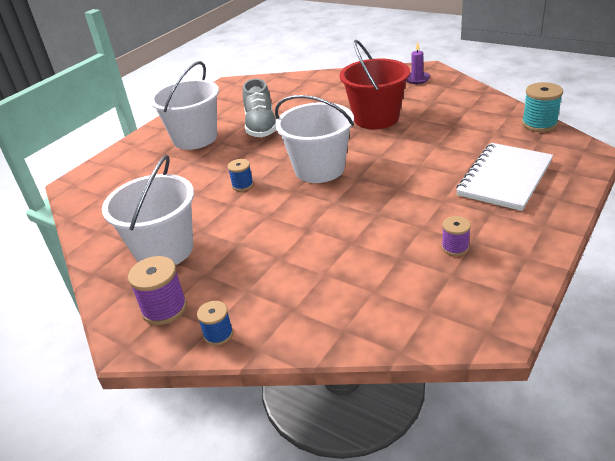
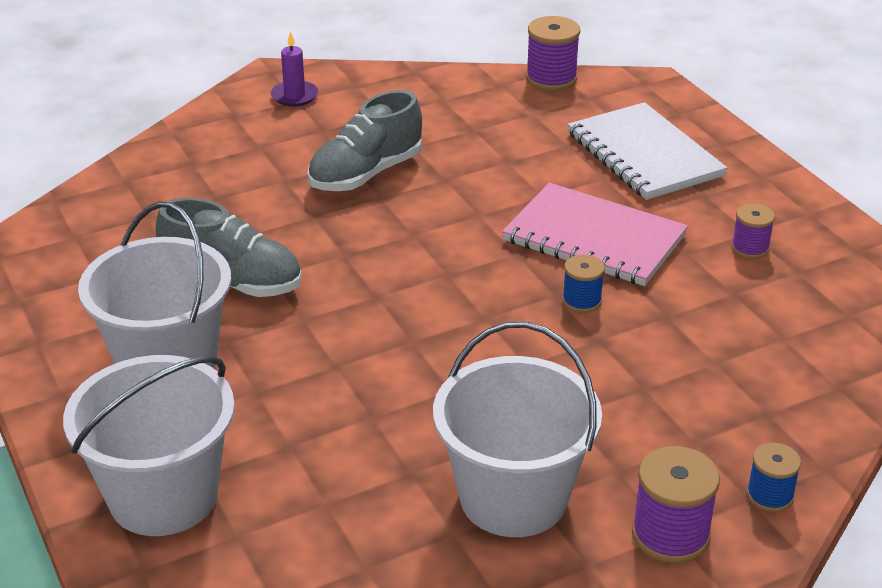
camera: 65 degrees left, 0 degrees up
(242, 185) = (407, 361): blue spool -> blue spool (581, 301)
(319, 169) = (450, 275): white bucket -> white bucket (163, 496)
(376, 118) = (365, 174): red bucket -> grey shoe
(398, 194) = (594, 238): none -> pink notebook
(539, 124) = (551, 79): turquoise spool -> purple spool

